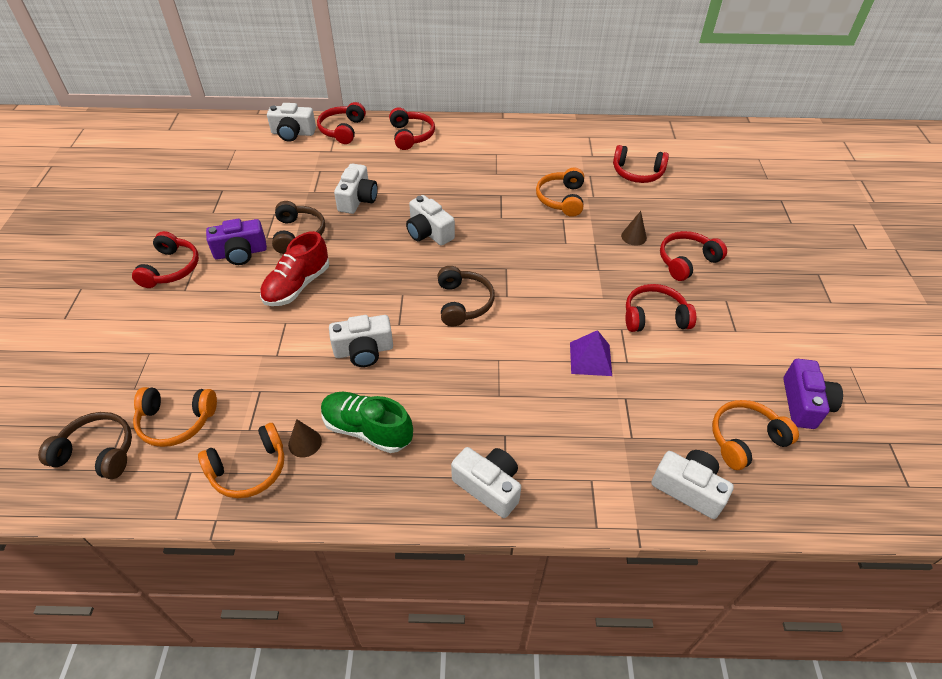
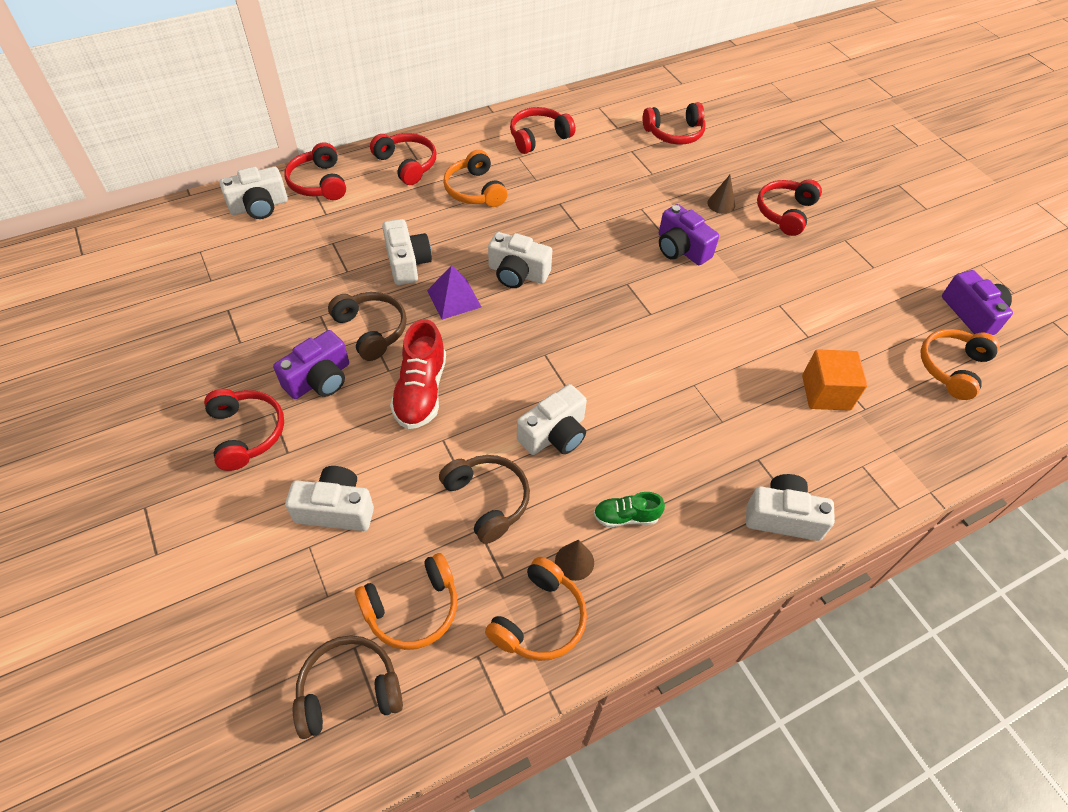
camera: 30 degrees left, 5 degrees up
(367, 429) = (626, 516): green shoe -> green shoe, size x0.57
(463, 303) = (614, 339): brown headphones -> brown headphones (487, 500)
(561, 199) = (624, 187): orange headphones -> orange headphones (475, 190)
(571, 258) = (681, 249): none -> purple camera
(590, 359) = (775, 347): purple pyramid -> purple pyramid (454, 298)
(606, 410) = (826, 393): none -> orange cube
(654, 317) = (799, 281): red headphones -> red headphones (538, 137)
(688, 488) = (942, 435): white camera -> white camera (336, 509)

